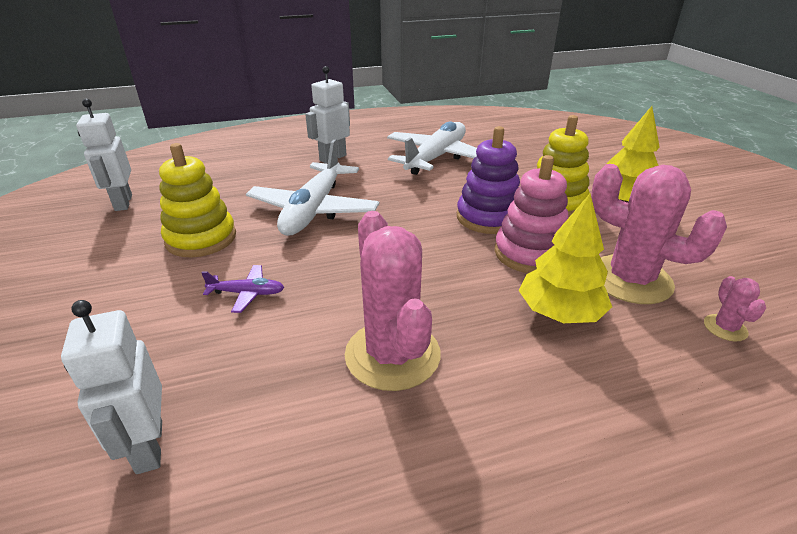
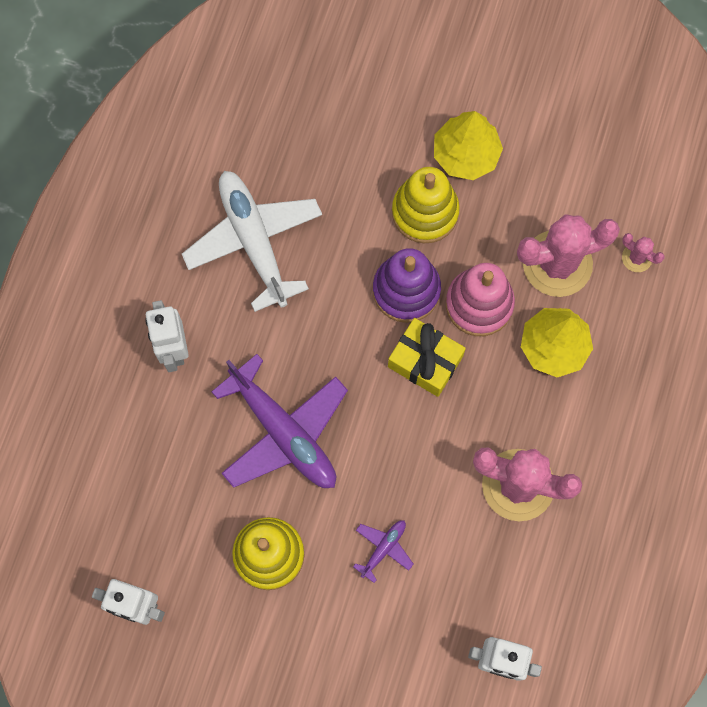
camera: 55 degrees left, 40 degrees up
(314, 210) = (284, 432): white plane -> purple plane
(445, 247) = (425, 361): none -> yellow gift

